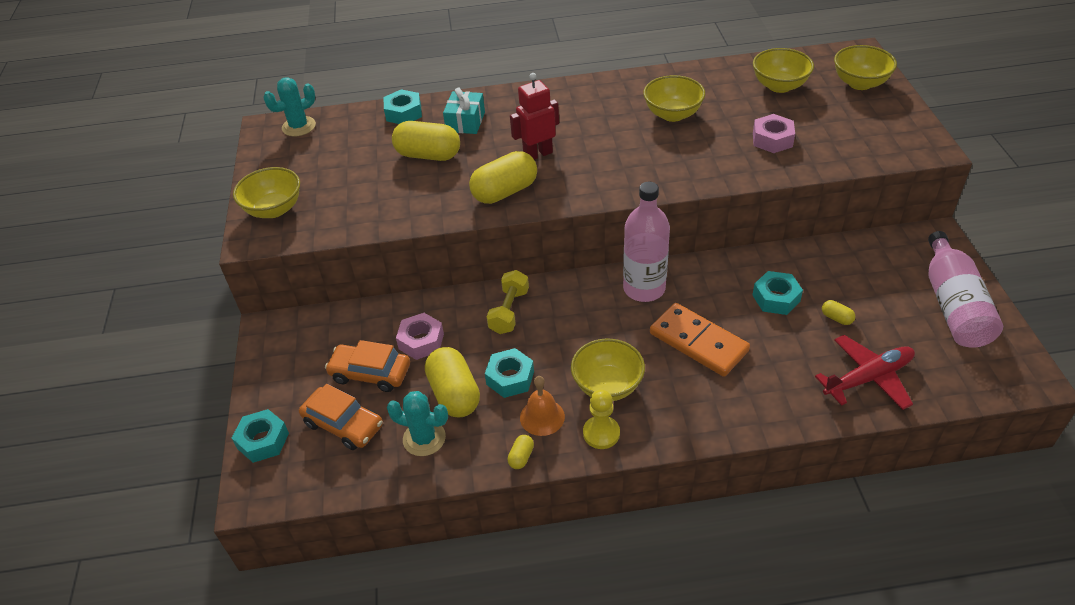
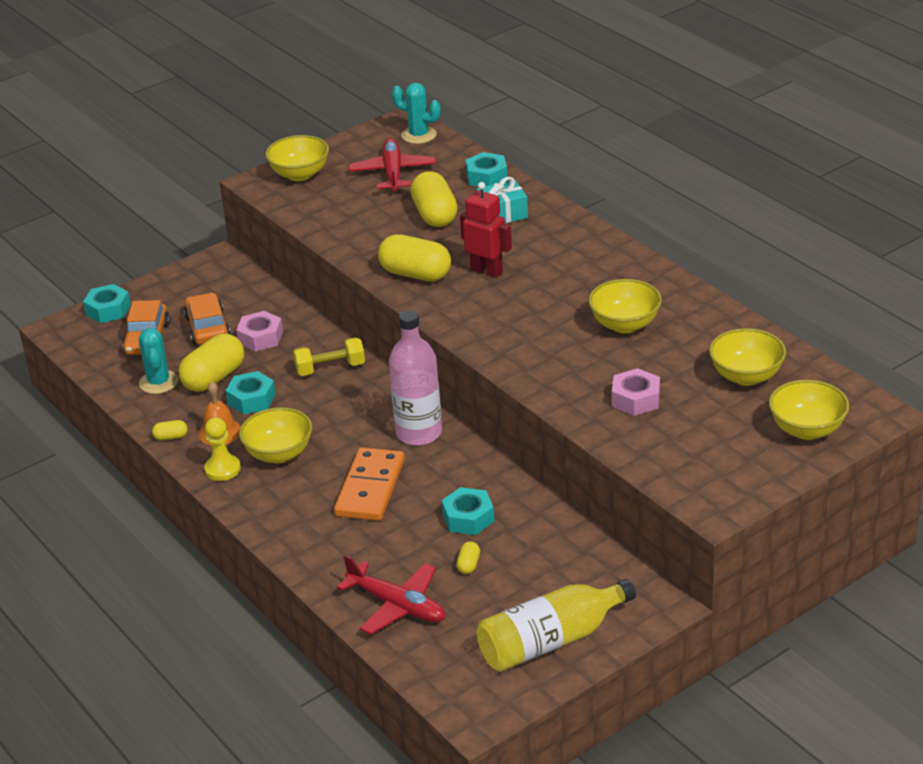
camera: 60 degrees right, 10 degrees down
(338, 157) = (393, 173): none -> red plane
(953, 305) = (551, 640): pink bottle -> yellow bottle

